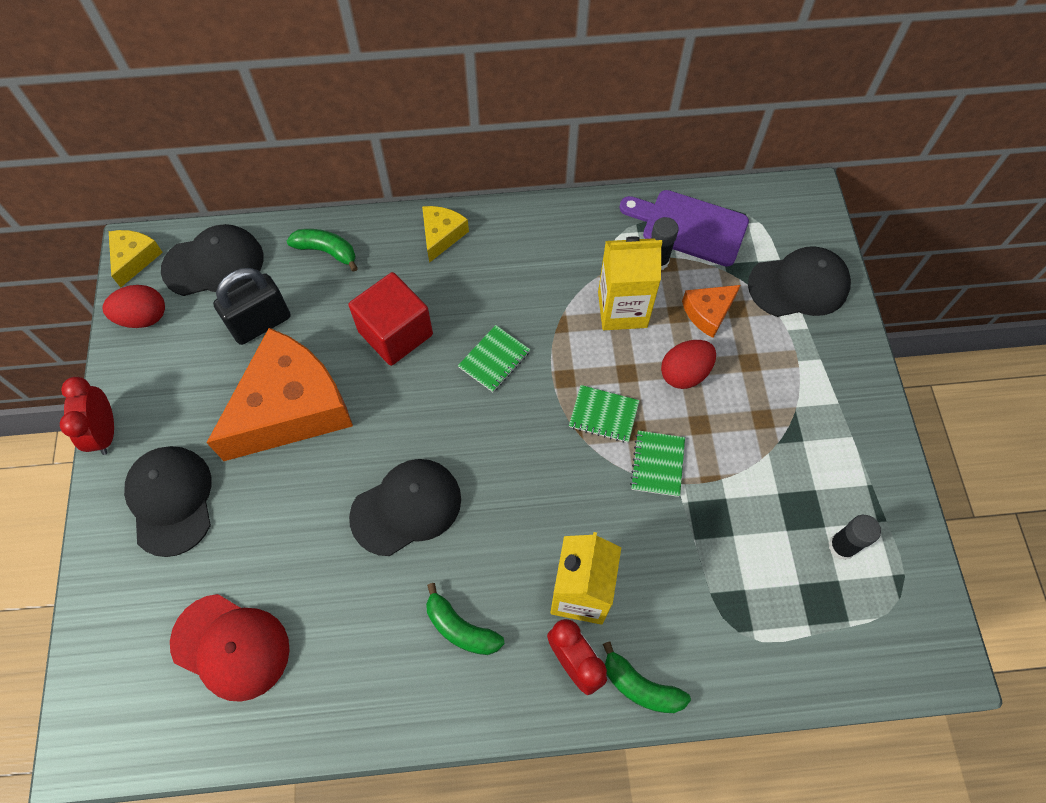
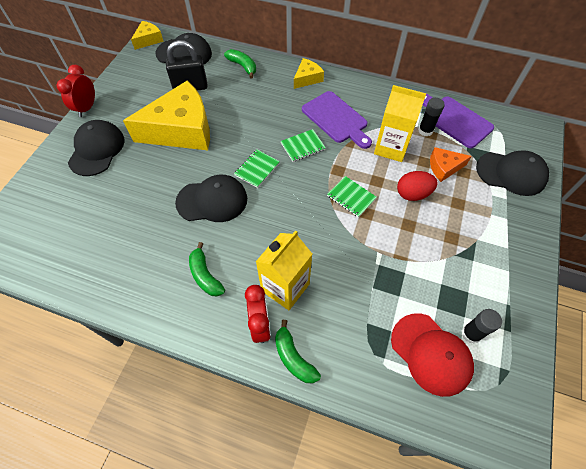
camera: 25 degrees right, 5 degrees down
(143, 317) = (136, 65): red egg -> none
(231, 646) = (80, 231): red cap -> red cap (431, 354)
(291, 408) = (181, 130): orange cheese -> yellow cheese
(395, 333) = (256, 115): red cube -> none
(521, 292) = (336, 119): none -> purple cutting board
(657, 464) = (370, 236): green notebook -> green notebook (257, 169)

